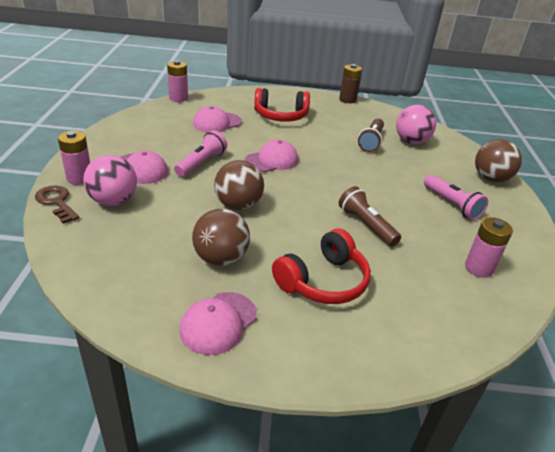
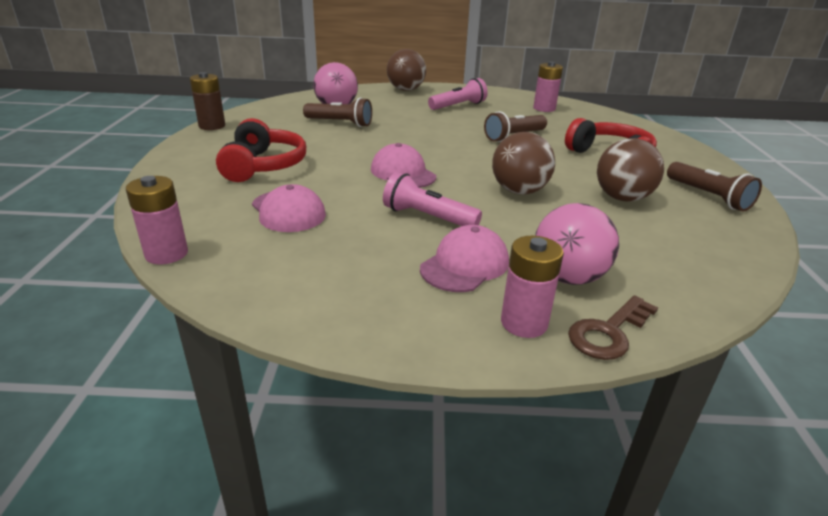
camera: 90 degrees left, 5 degrees down
(218, 323) = (708, 196): pink cap -> brown flashlight

